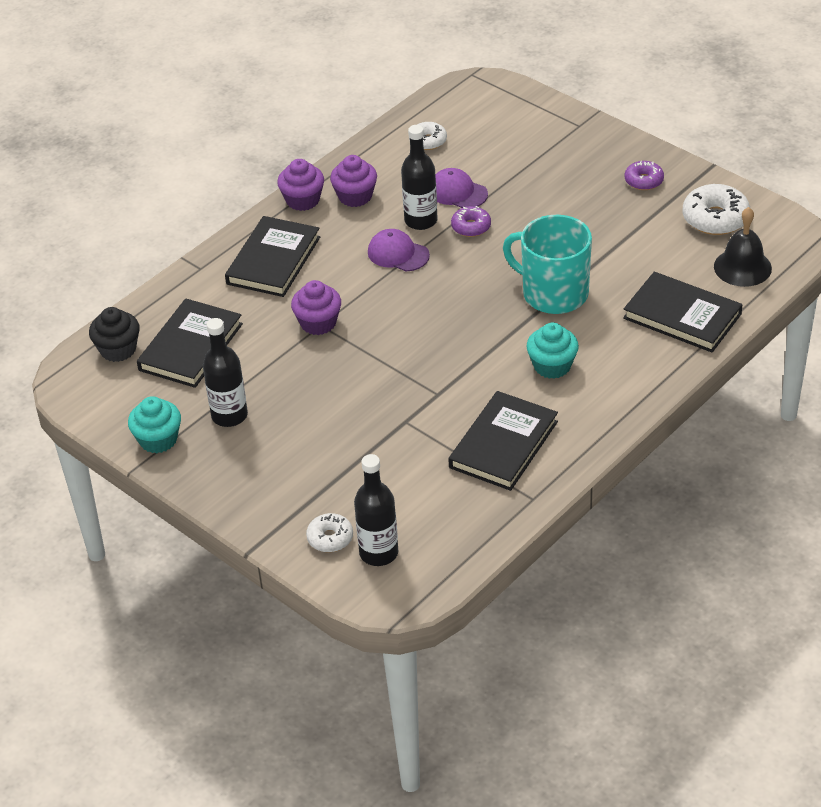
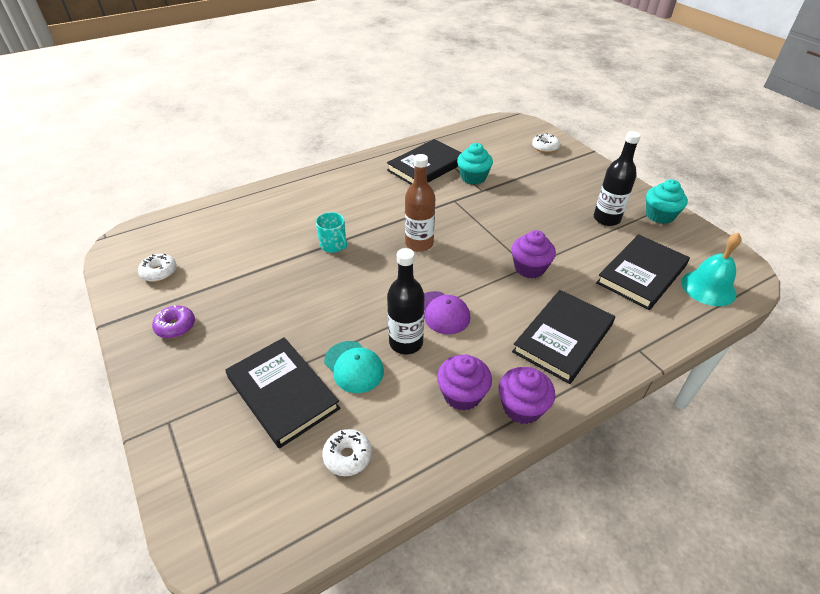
camera: 165 degrees left, 0 degrees up
(118, 349) = (708, 287): black cupcake -> turquoise bell
(378, 553) = (519, 137): black bottle -> none
(455, 320) = (419, 244): none -> brown bottle
(457, 192) = (354, 367): purple cap -> turquoise cap
(471, 227) = (363, 322): purple donut -> none
(552, 366) = (369, 199): turquoise cupcake -> turquoise cupcake (473, 177)
(553, 293) = (333, 245): turquoise mug -> turquoise mug, size x0.49
(682, 316) = (259, 208): black book -> black book (283, 393)
(715, 218) = (159, 272): white donut -> white donut, size x0.60
(742, 267) = (184, 230): black bell -> none

